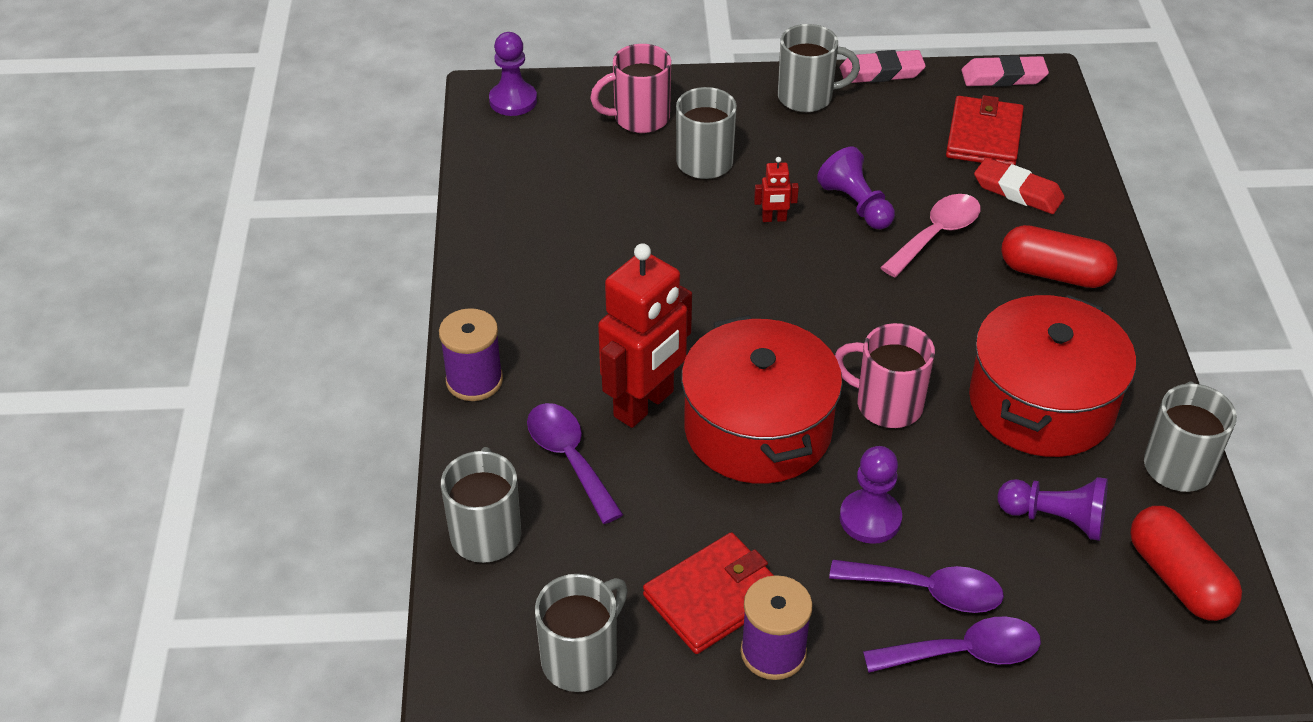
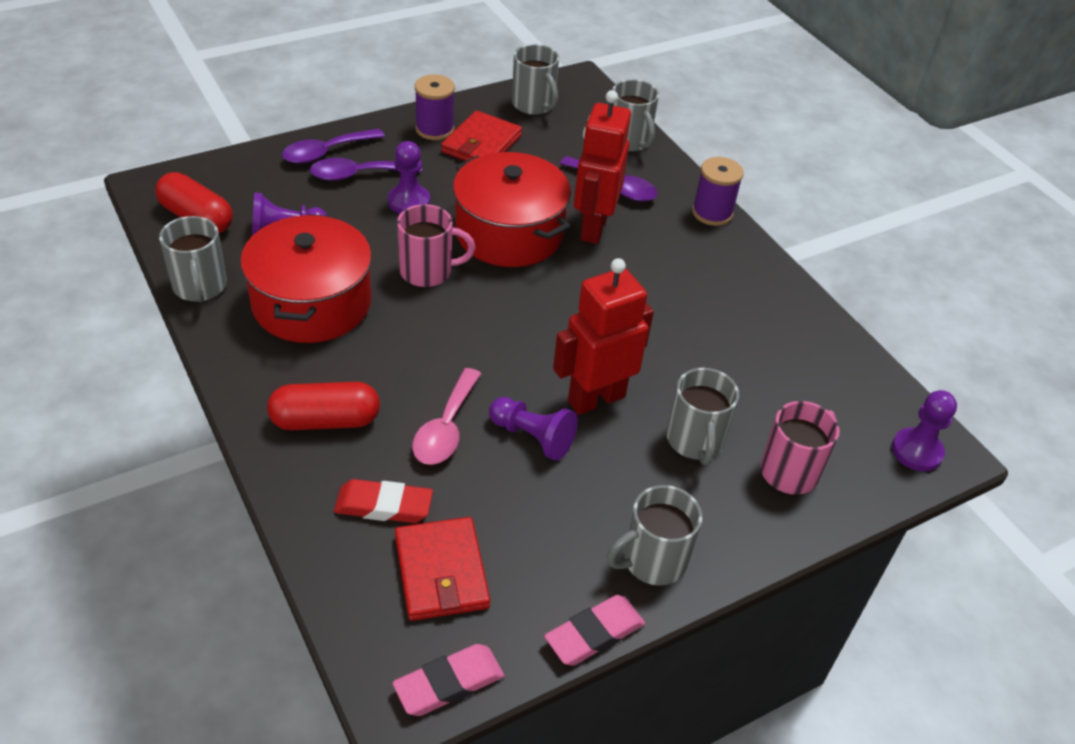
camera: 150 degrees right, 0 degrees up
(581, 658) = (534, 105): grey mug -> grey mug turned 45 degrees counterclockwise
(774, 219) = (596, 398): red robot -> red robot, size x2.43

